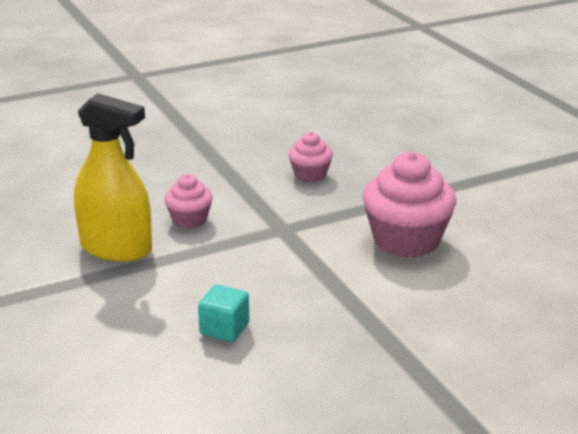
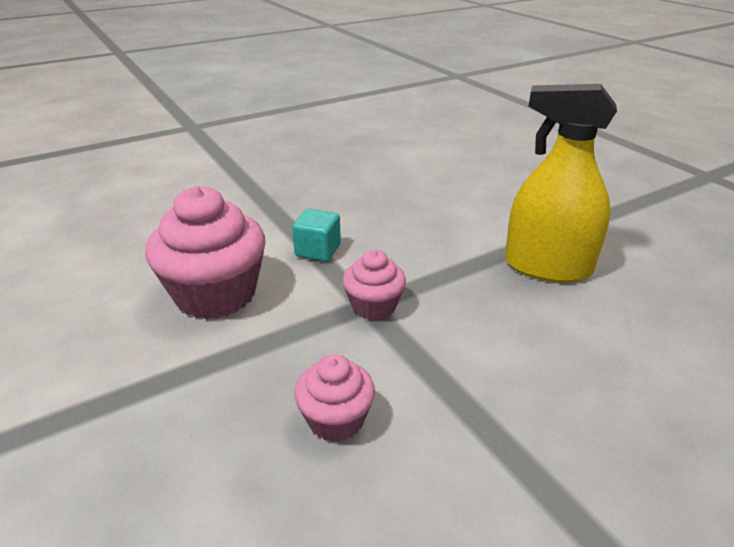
camera: 175 degrees right, 5 degrees up
(189, 220) = (489, 311): pink cupcake -> pink cupcake (374, 306)
(224, 329) = (399, 201): turquoise cube -> turquoise cube (318, 250)

